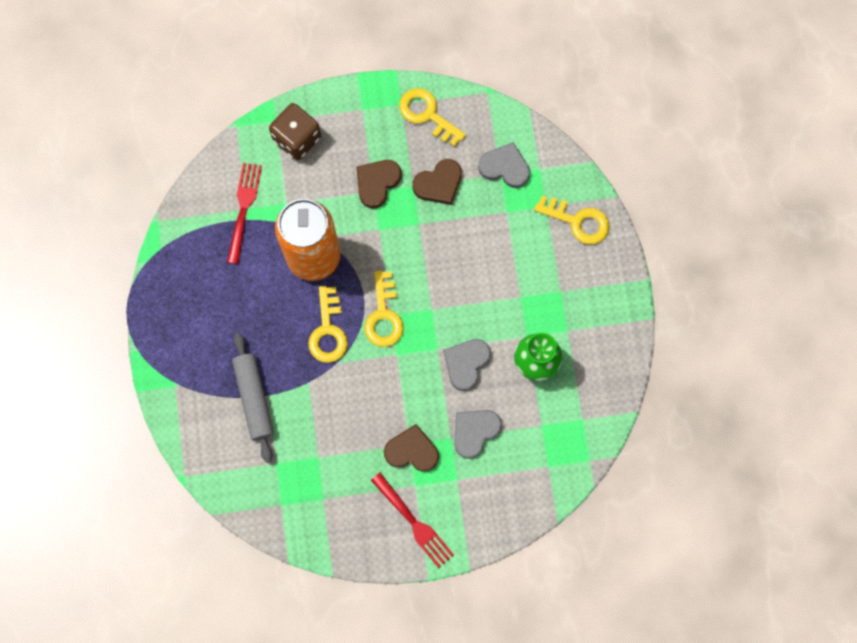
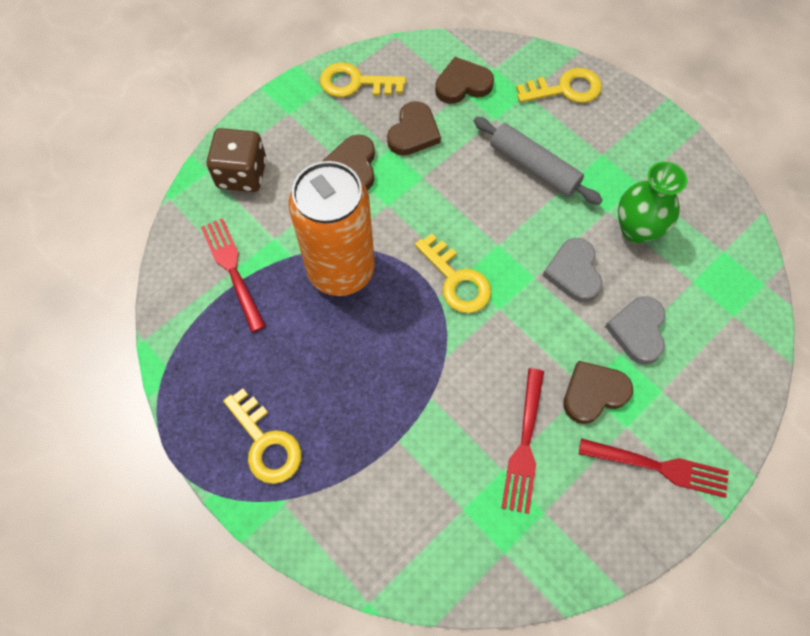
camera: 35 degrees left, 10 degrees down
(254, 399) = (385, 455): grey rolling pin -> grey rolling pin (533, 167)
(328, 331) = (411, 332): yellow key -> yellow key (266, 443)
(342, 452) = (524, 445): none -> red fork
(505, 167) = (462, 84): grey heart -> brown heart

